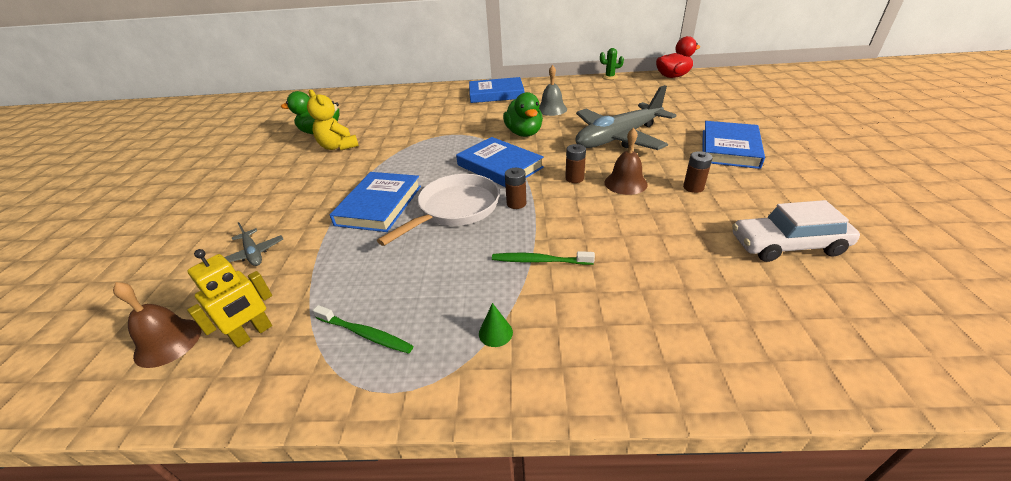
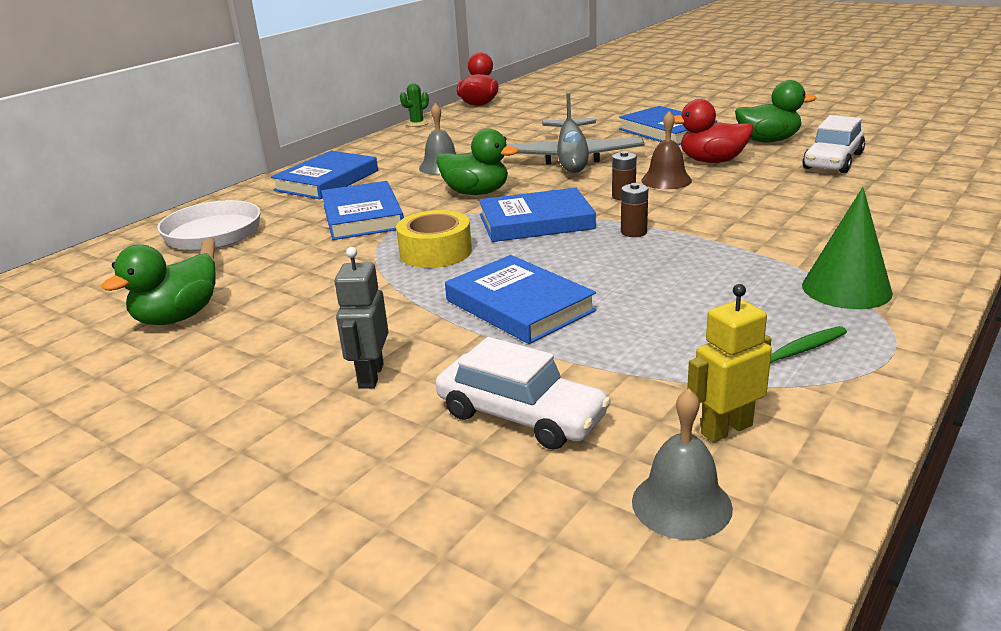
camera: 55 degrees left, 10 degrees down
(168, 342) = (681, 504): brown bell -> grey bell
(253, 253) = (521, 416): grey plane -> white car
(253, 334) = (726, 429): yellow robot -> yellow robot turned 105 degrees counterclockwise
(282, 196) = (370, 376): none -> grey robot
(338, 147) = (271, 309): yellow teddy bear -> none
(430, 156) = (435, 252): none -> yellow tape
(455, 209) = (599, 264): white pan -> white pan (213, 237)
(459, 120) = (362, 216): none -> blue book
(495, 333) = (846, 289): green cone -> green cone, size x2.23
(539, 261) = (754, 246): green toothbrush -> none
(693, 187) = (712, 161): brown battery -> red duck
(785, 196) = (768, 141): none -> green duck

